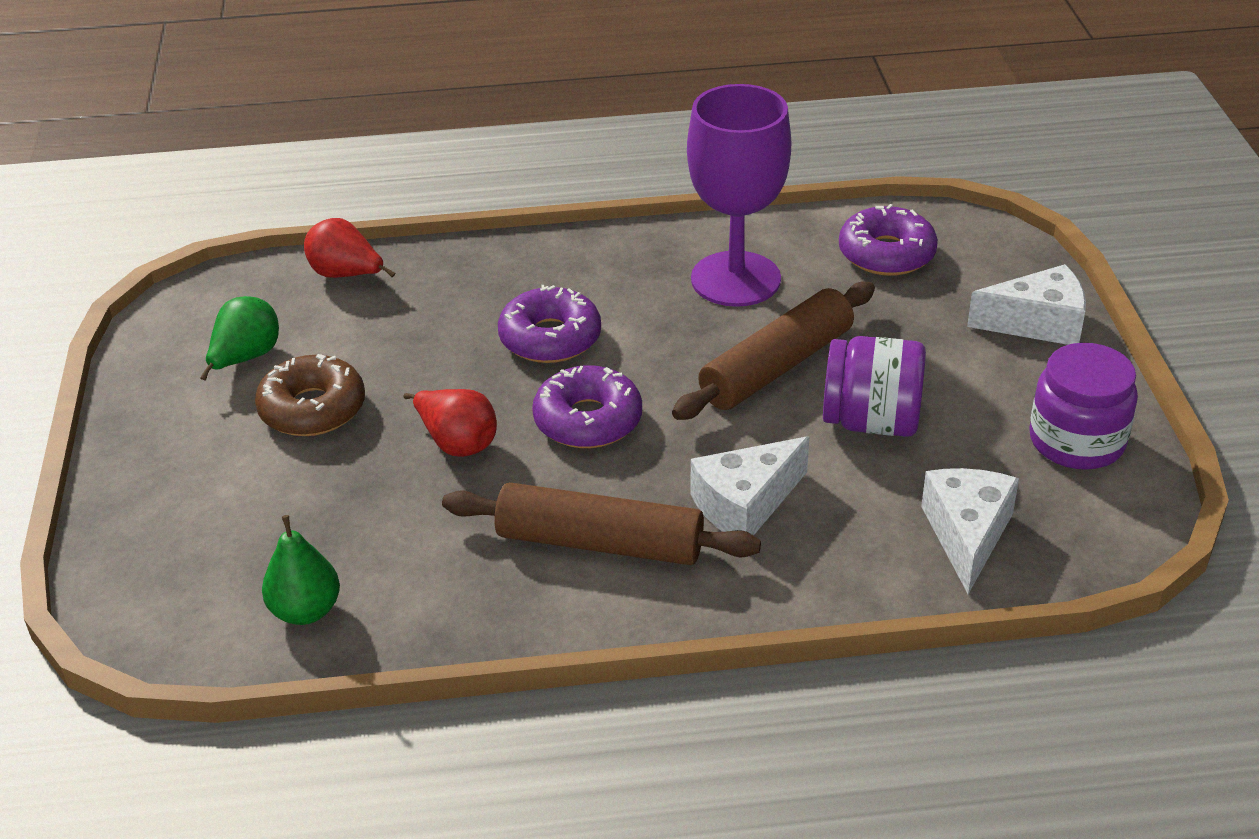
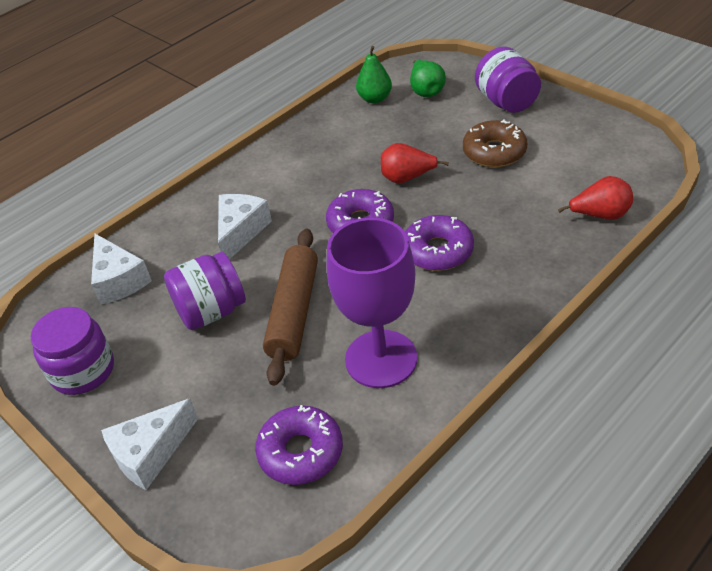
camera: 145 degrees right, 5 degrees up
(173, 469) = (507, 102): none -> purple jar
(245, 358) = (564, 151): green pear -> green pear (426, 91)
(600, 542) = (290, 180): brown rolling pin -> none

